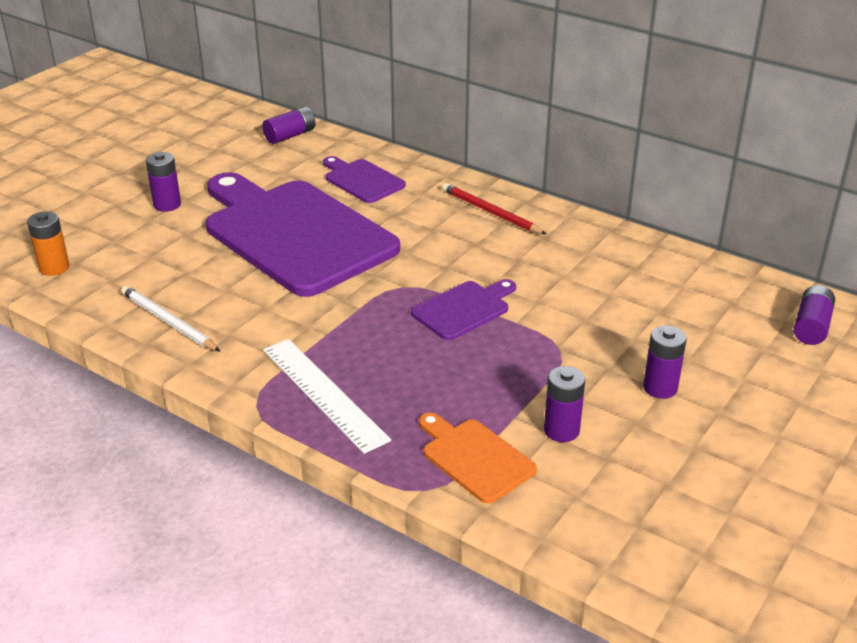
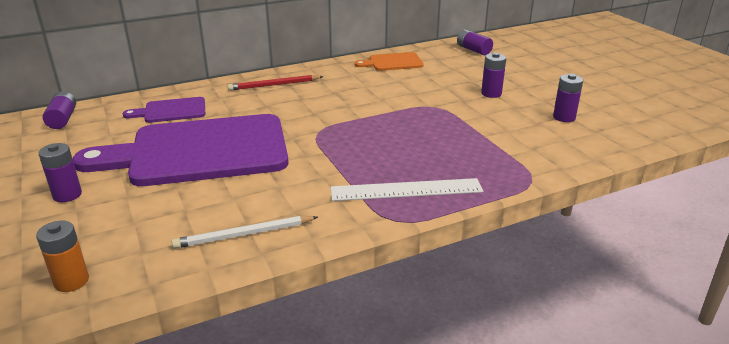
camera: 60 degrees left, 5 degrees down
(464, 309) = (365, 120): purple cutting board -> none
(474, 458) = (513, 158): orange cutting board -> orange cutting board (392, 62)
(561, 430) = (507, 127): purple battery -> purple battery (564, 117)

